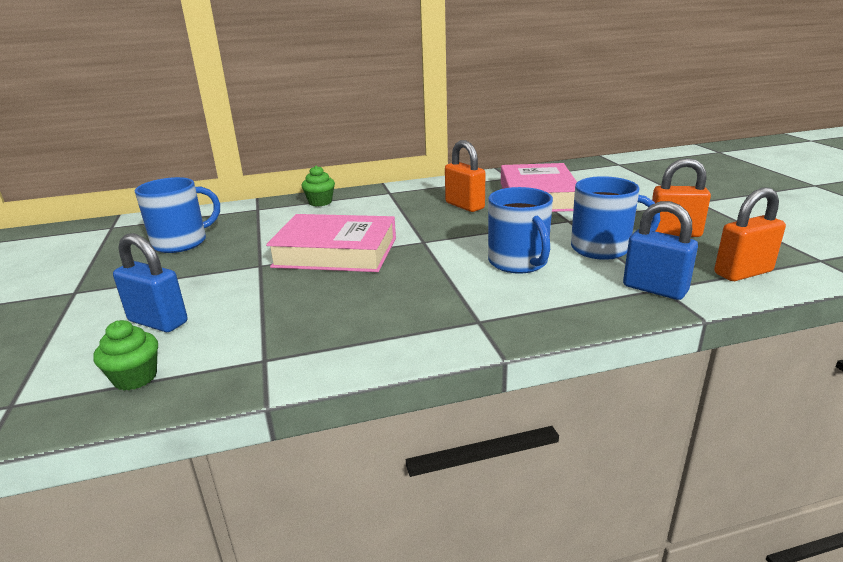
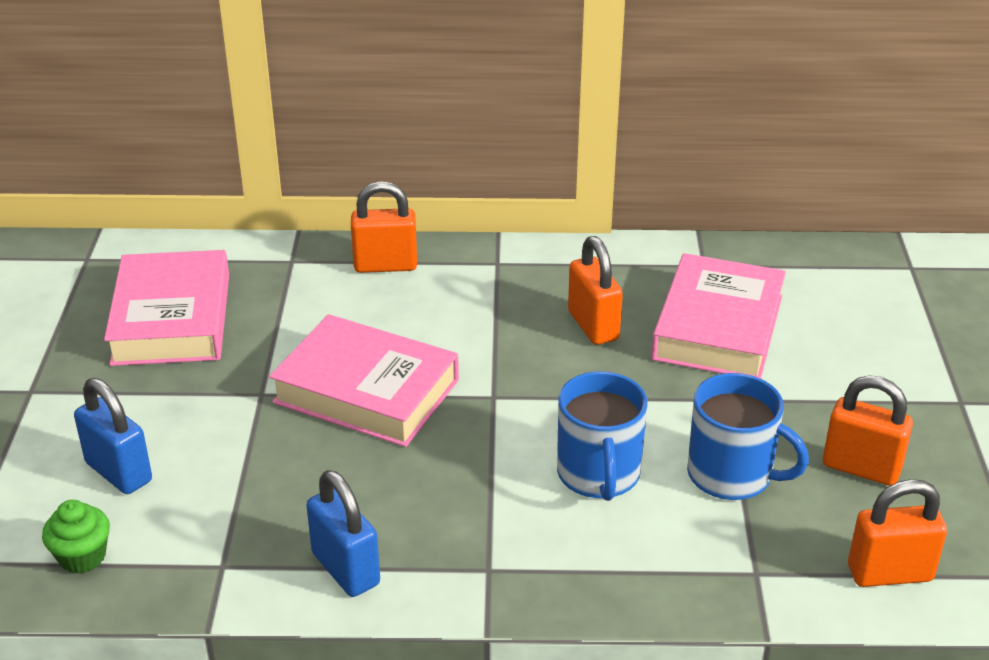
camera: 15 degrees right, 10 degrees up
(181, 242) = (172, 319): blue mug -> pink book
(320, 202) = (385, 265): green cupcake -> orange padlock
(654, 289) = (744, 572): blue padlock -> blue padlock (345, 569)

